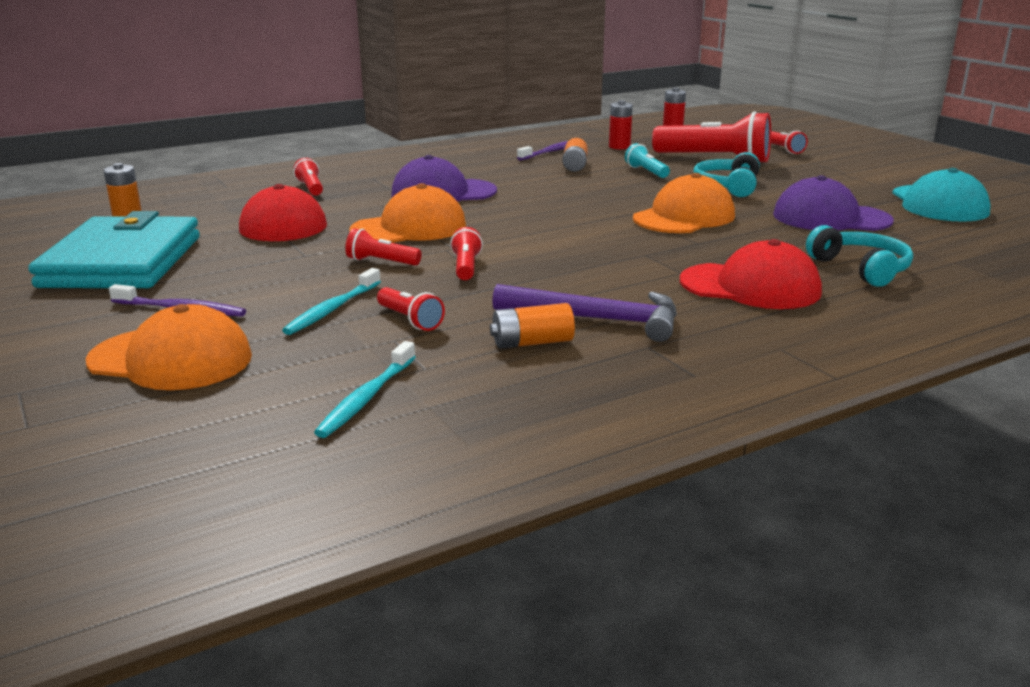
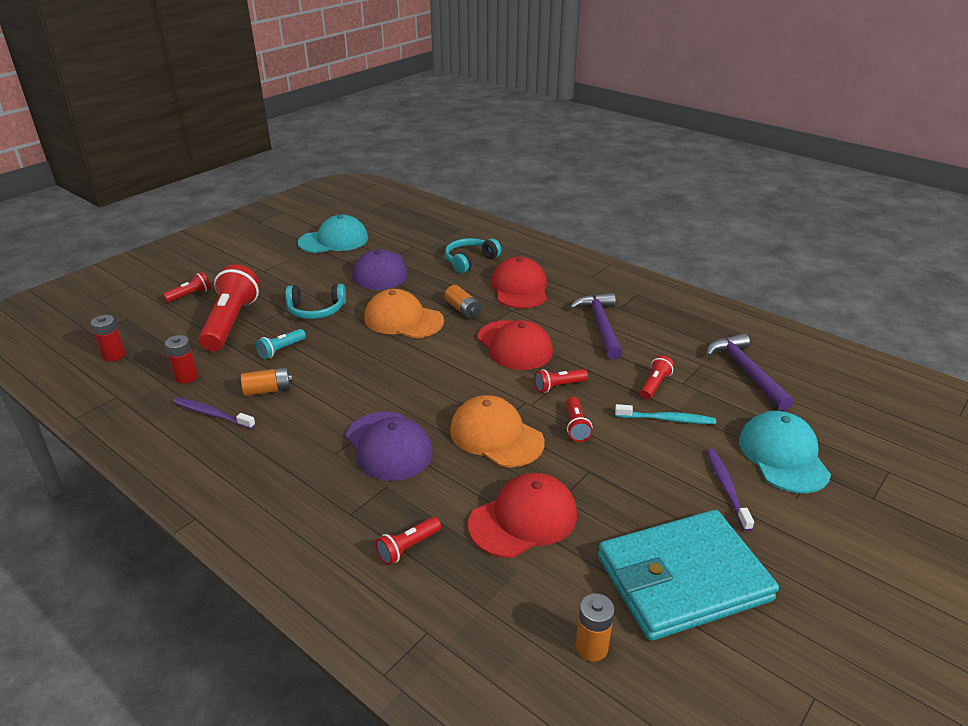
camera: 110 degrees left, 10 degrees up
(171, 359) = (783, 456): orange cap -> turquoise cap
(367, 397) = (746, 372): turquoise toothbrush -> purple hammer
(532, 343) = (645, 339): orange battery -> orange battery (463, 310)
(581, 260) = (514, 345): none -> red cap

